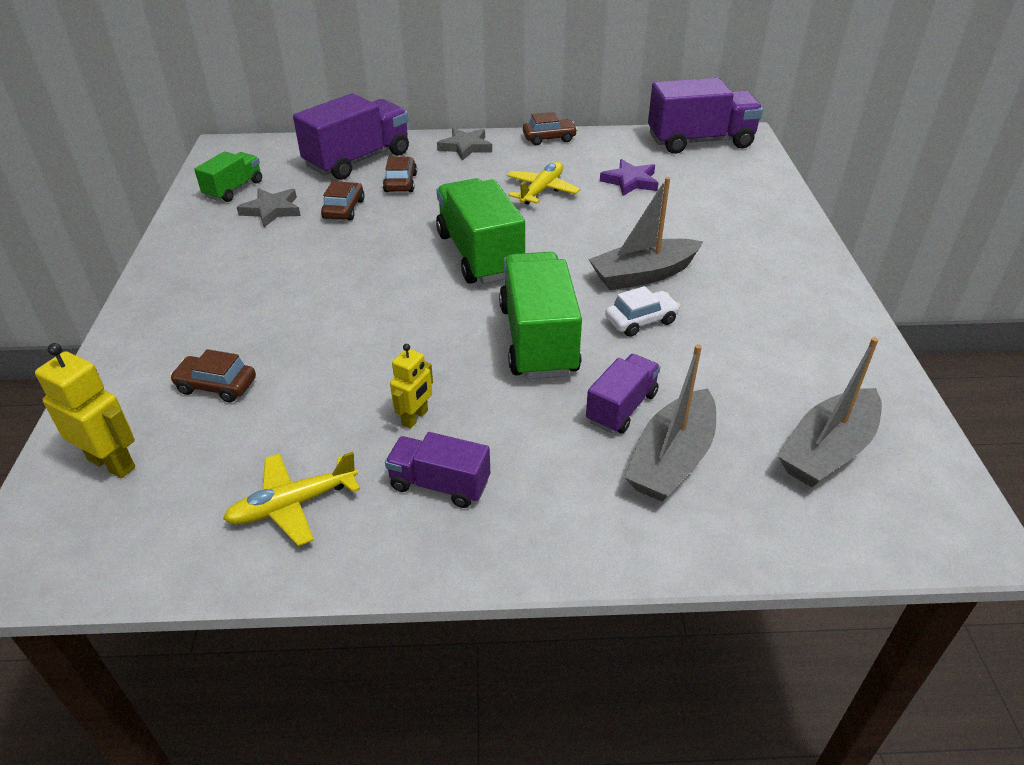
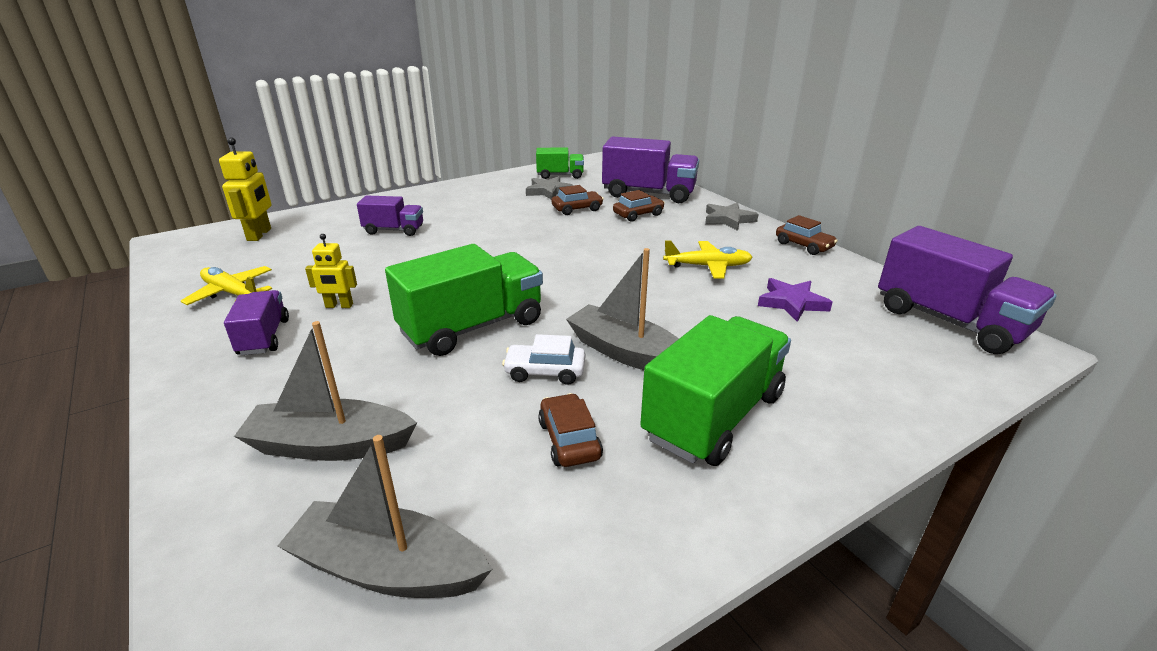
camera: 60 degrees right, 10 degrees down
(216, 386) = (343, 236): brown car -> brown car (569, 440)
(480, 255) = (572, 270): green truck -> green truck (714, 416)
(621, 408) = (397, 395): purple truck -> purple truck (394, 230)
(641, 321) = (545, 371): white car -> white car turned 150 degrees clockwise

